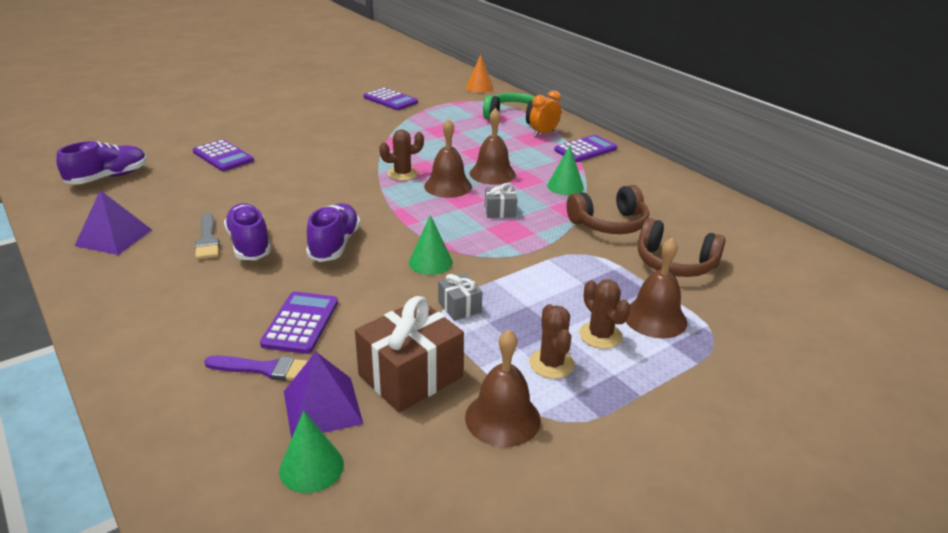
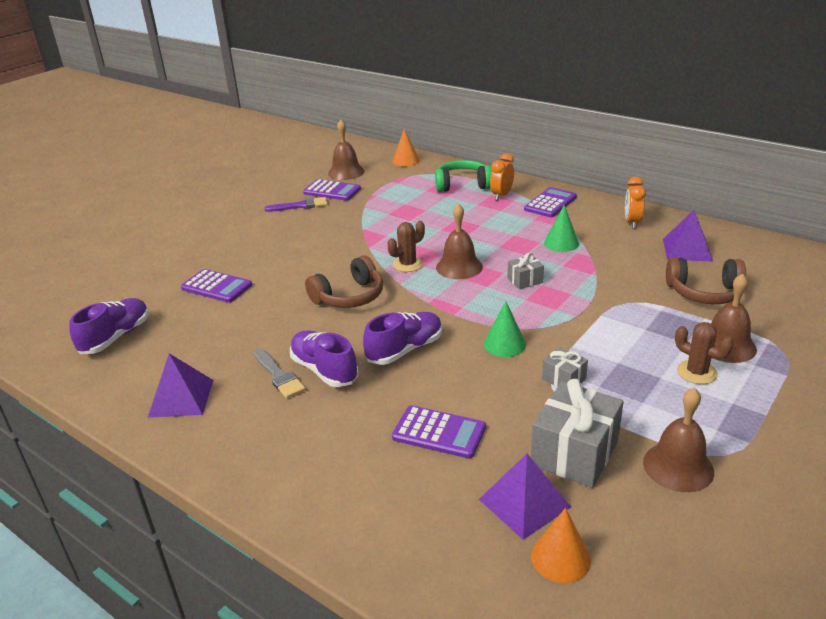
camera: 15 degrees left, 0 degrees up
(266, 369) = (446, 484): purple brush -> purple brush (300, 206)
(300, 323) = (439, 432): purple calculator -> purple calculator turned 120 degrees clockwise
(311, 467) = (560, 558): green cone -> orange cone
(334, 245) = (405, 350): purple shoe -> purple shoe turned 60 degrees clockwise
(410, 376) = (574, 453): brown gift -> grey gift
(492, 174) = (488, 245): brown bell -> brown bell (346, 172)
(551, 364) = (678, 408): brown cactus -> none
(609, 224) = (625, 269): brown headphones -> brown headphones (349, 297)
(654, 183) = (632, 222): none -> orange clock
(690, 220) = (687, 250): none -> purple pyramid

